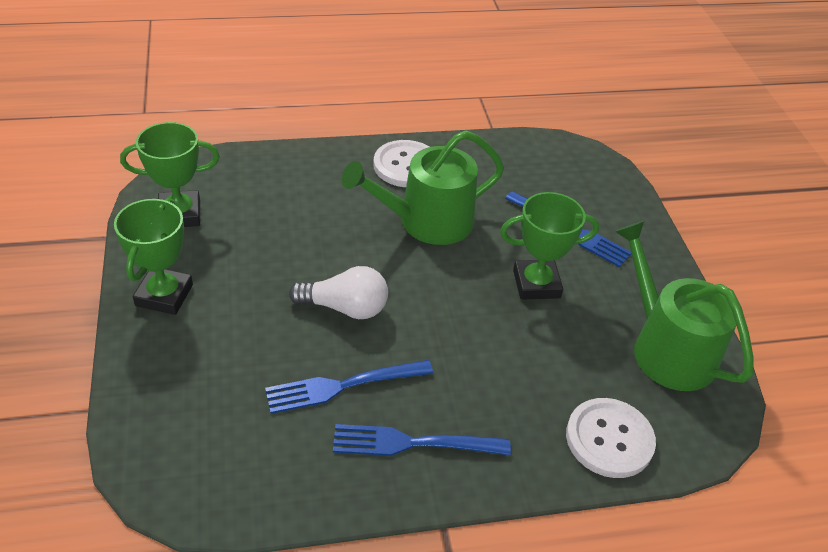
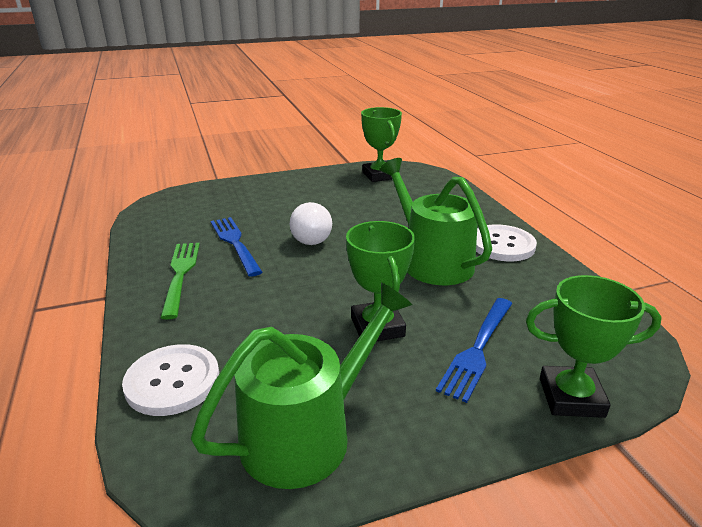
camera: 85 degrees right, 15 degrees down
(164, 295) = (304, 182): green trophy -> green trophy (571, 397)
(413, 443) = (180, 275): blue fork -> green fork

